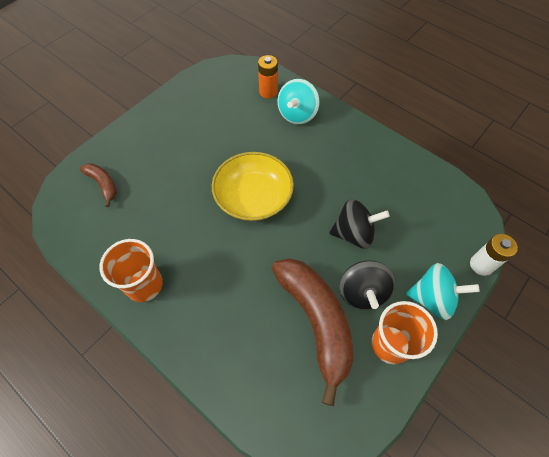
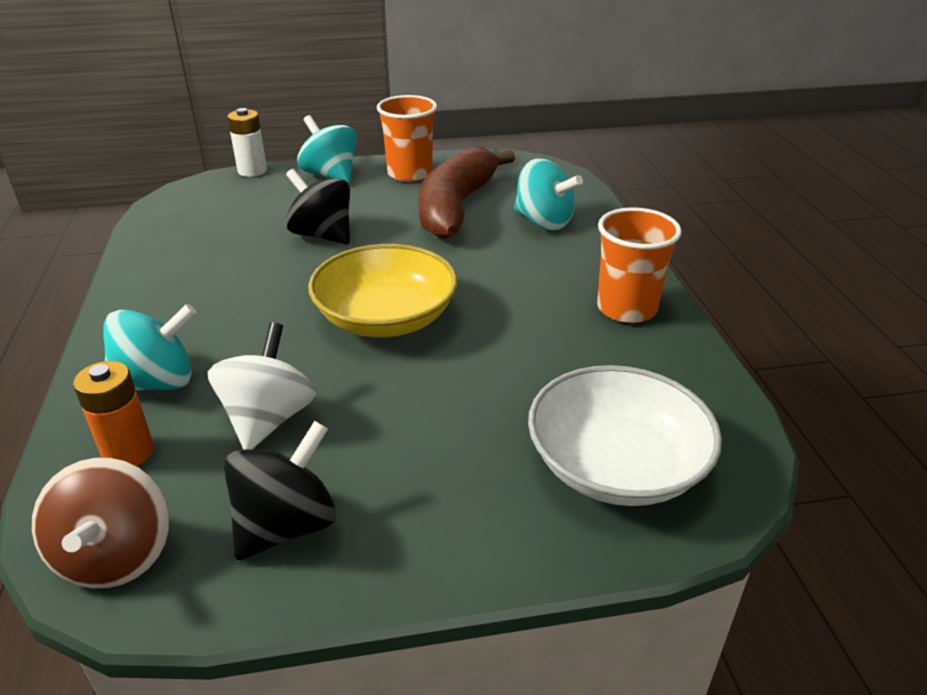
camera: 140 degrees left, 25 degrees down
(103, 184) = (616, 465): brown banana -> white bowl
(229, 72) = (116, 556): none -> brown spinning top
(241, 127) = (268, 419): none -> white spinning top
(247, 346) = (544, 222): none -> turquoise spinning top
(362, 292) = (384, 202): black spinning top -> black spinning top (287, 525)

